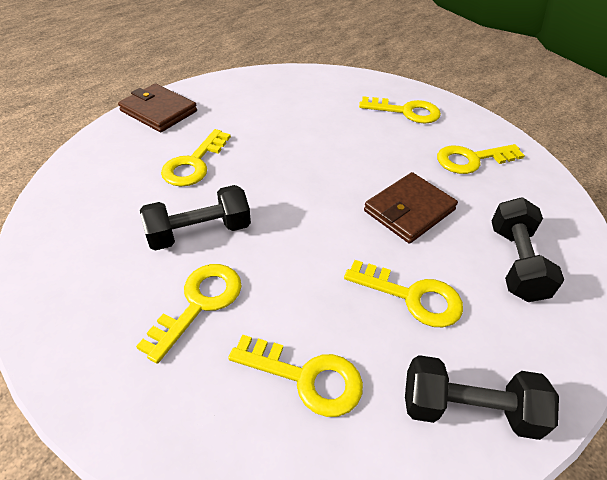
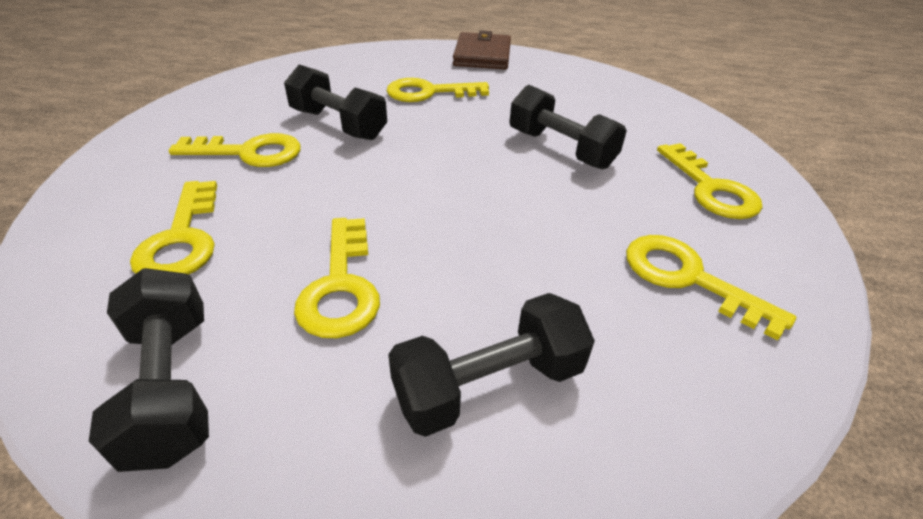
camera: 60 degrees right, 5 degrees down
(328, 141) = (560, 149): none -> black dumbbell
(409, 210) = (500, 244): brown wallet -> none

